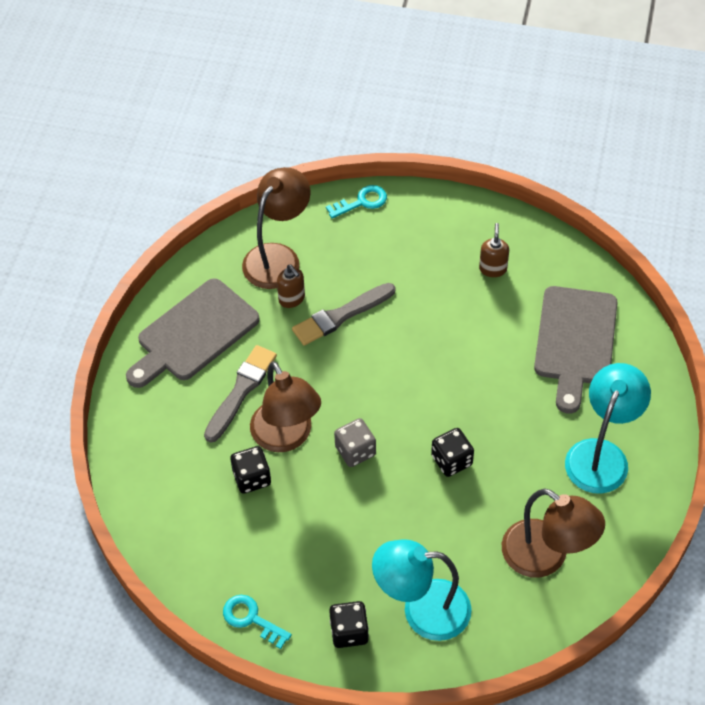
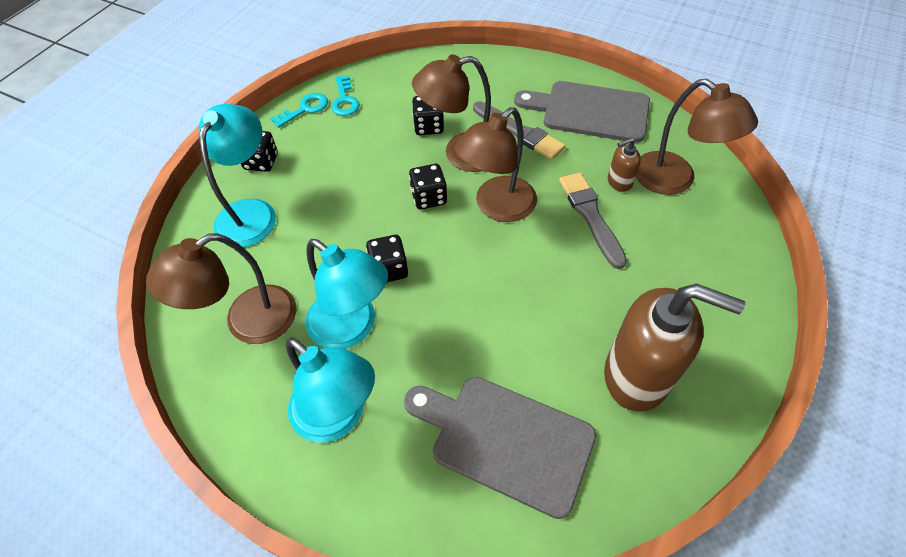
camera: 105 degrees right, 0 degrees up
(194, 333) = (590, 111): grey cutting board -> grey cutting board turned 45 degrees counterclockwise
(351, 391) = (497, 207): none -> brown lamp
(355, 451) = (429, 197): grey dice -> black dice
(361, 202) = (752, 264): turquoise key -> turquoise key (344, 100)
(493, 269) = (637, 376): brown soap dispenser -> brown soap dispenser, size x2.27
(521, 471) = (352, 328): none -> turquoise lamp

